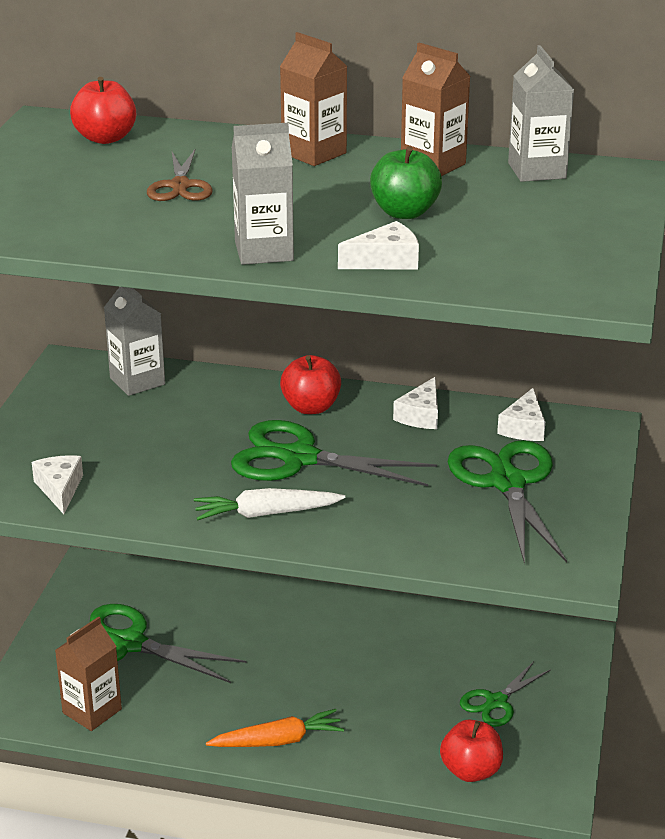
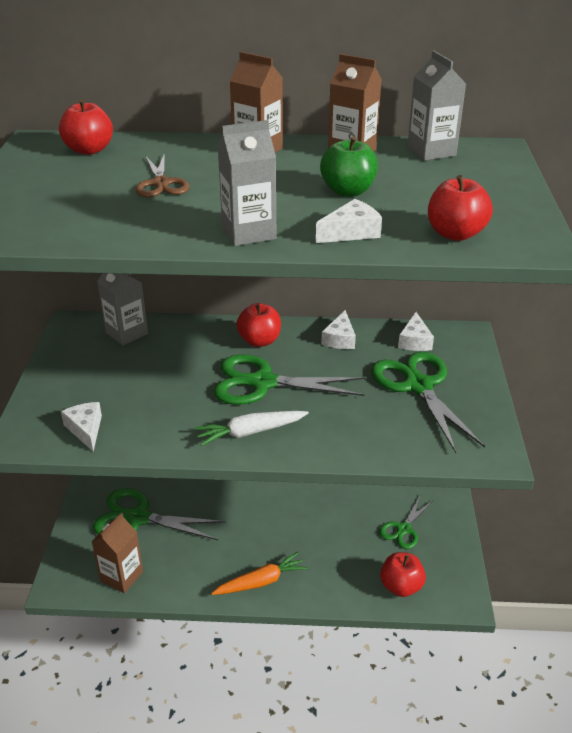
camera: 10 degrees left, 5 degrees up
(511, 272) = (455, 234): none -> red apple

